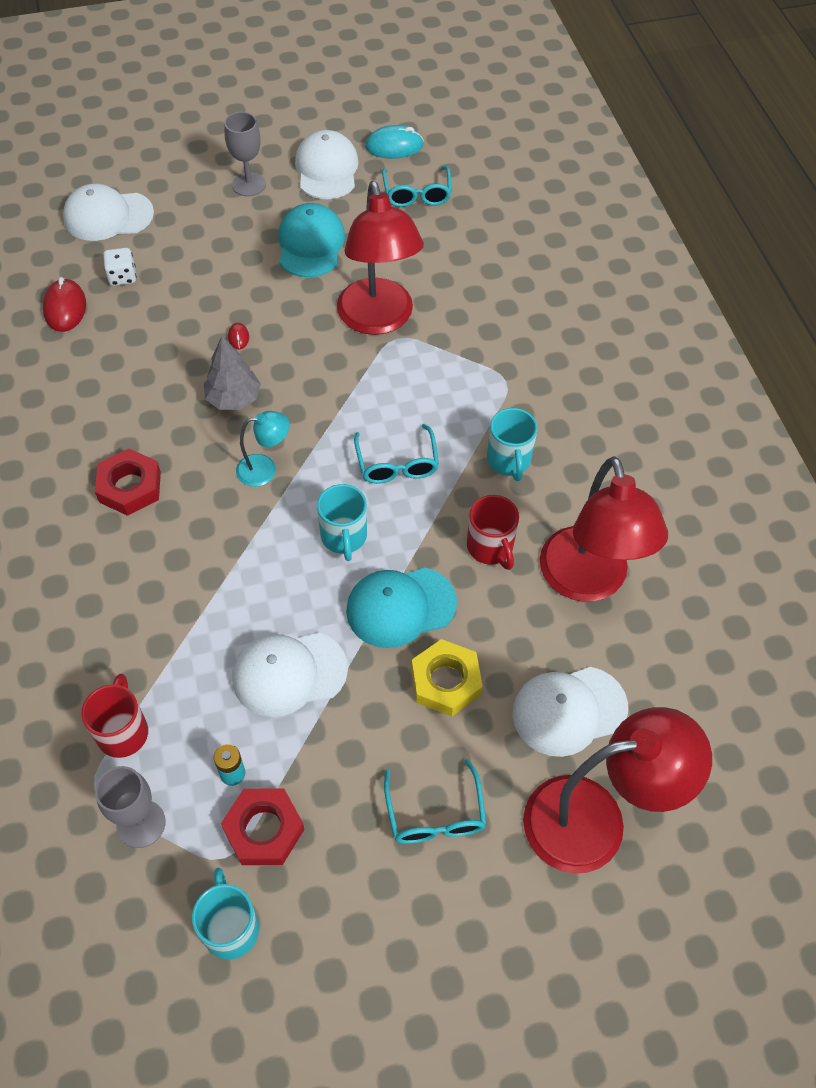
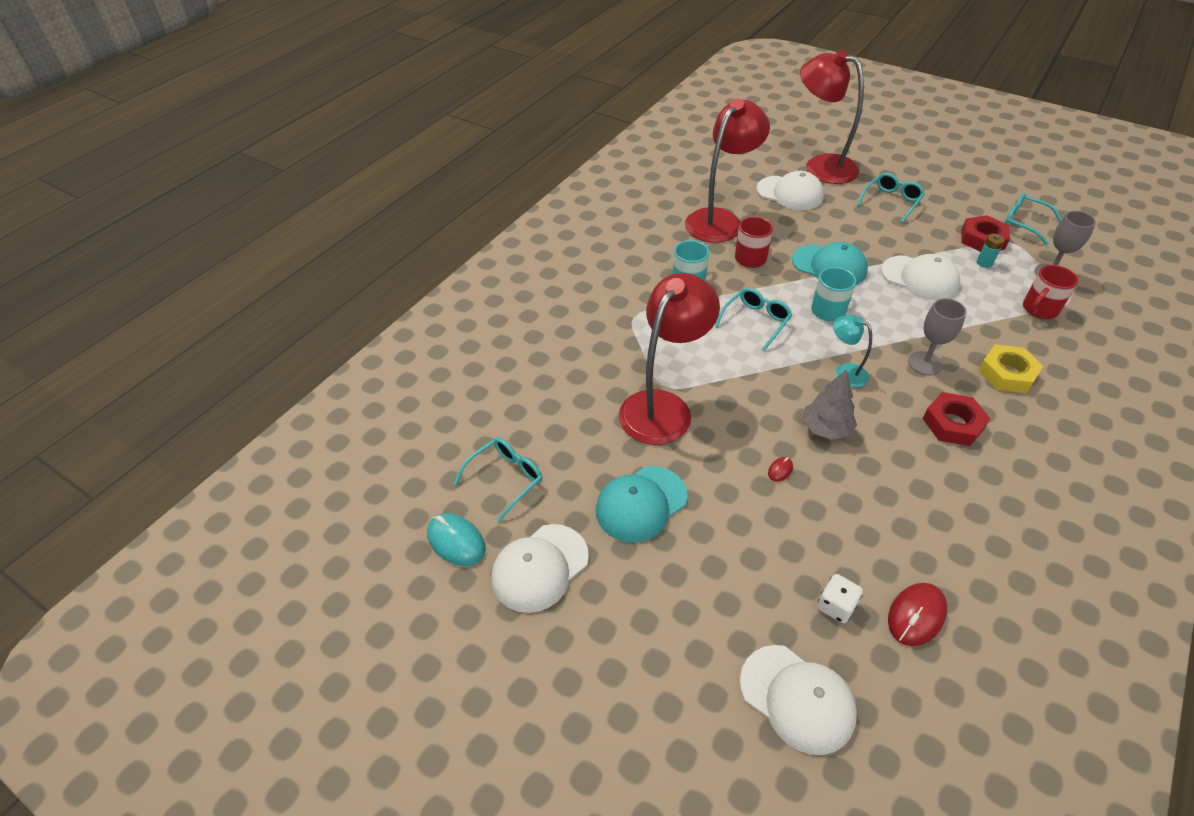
camera: 130 degrees left, 10 degrees down
(230, 927) = (1023, 223): turquoise mug -> turquoise glasses
(249, 184) = (624, 613): grey goblet -> grey goblet (925, 363)
(446, 681) = (837, 231): yellow nut -> yellow nut (1007, 373)

